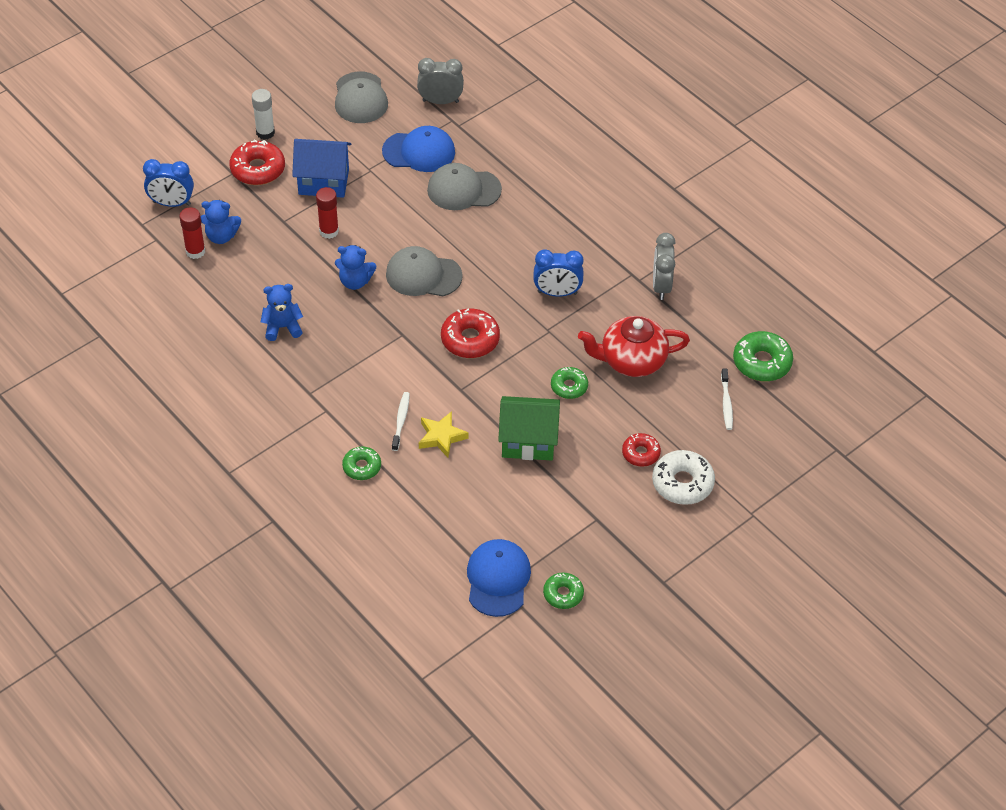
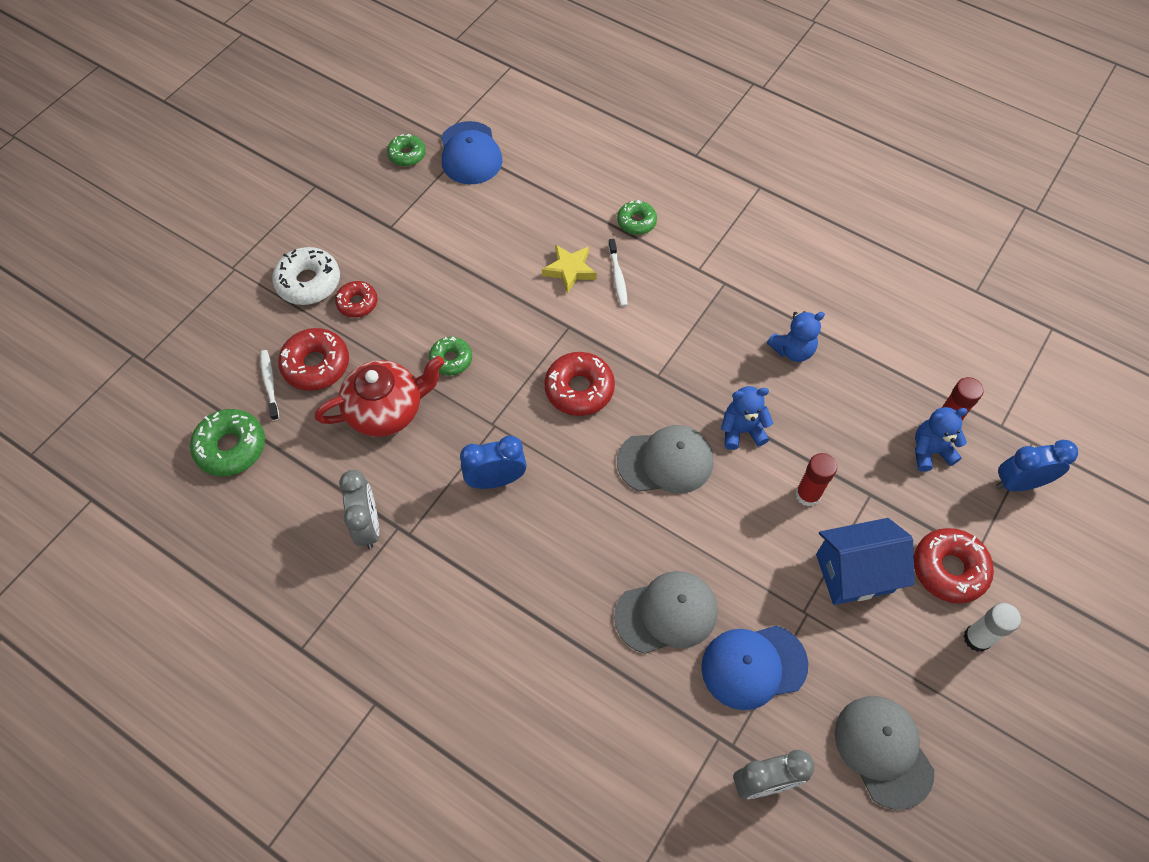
camera: 165 degrees right, 10 degrees up
(528, 441) = (479, 287): green house -> none
(685, 409) = (316, 365): none -> red donut

